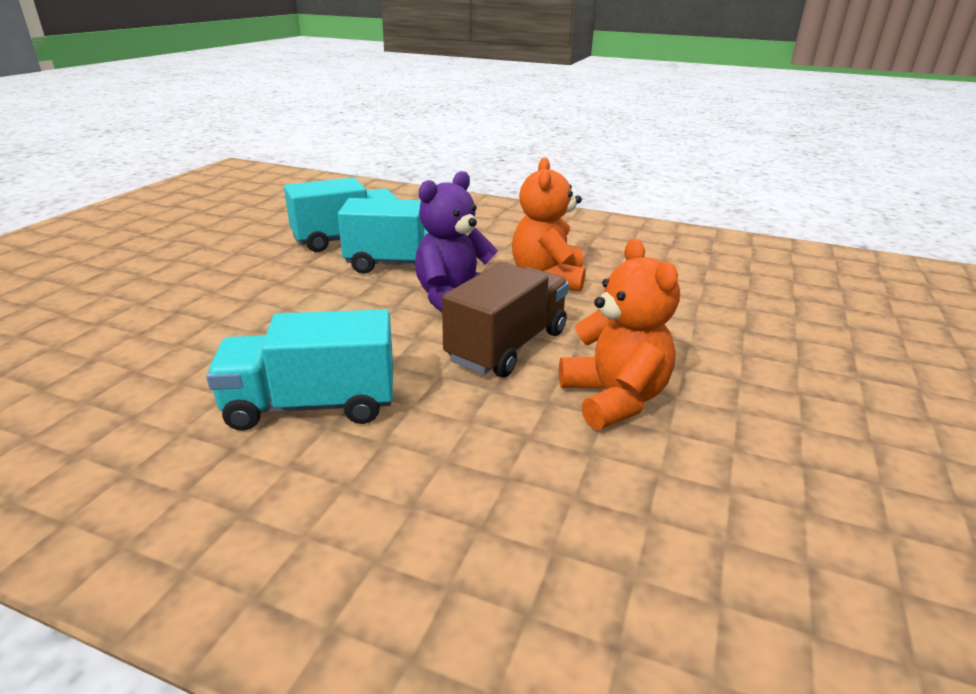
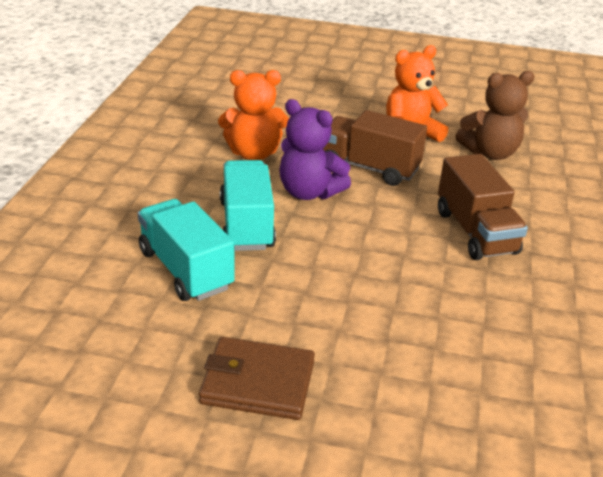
camera: 100 degrees left, 5 degrees up
(186, 256) = (258, 383): none -> brown wallet
(311, 405) = (475, 232): turquoise truck -> brown truck
(551, 484) = (490, 153): none -> brown teddy bear

